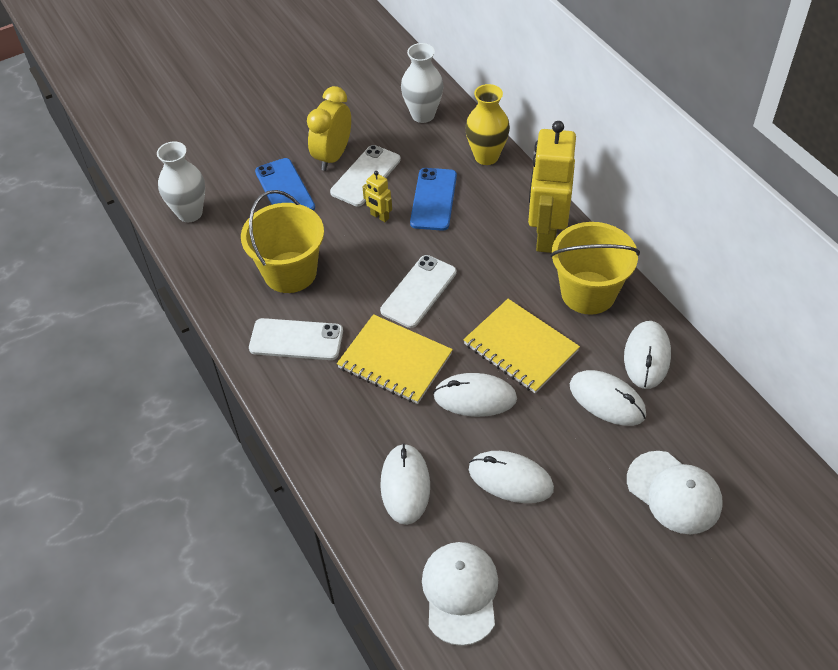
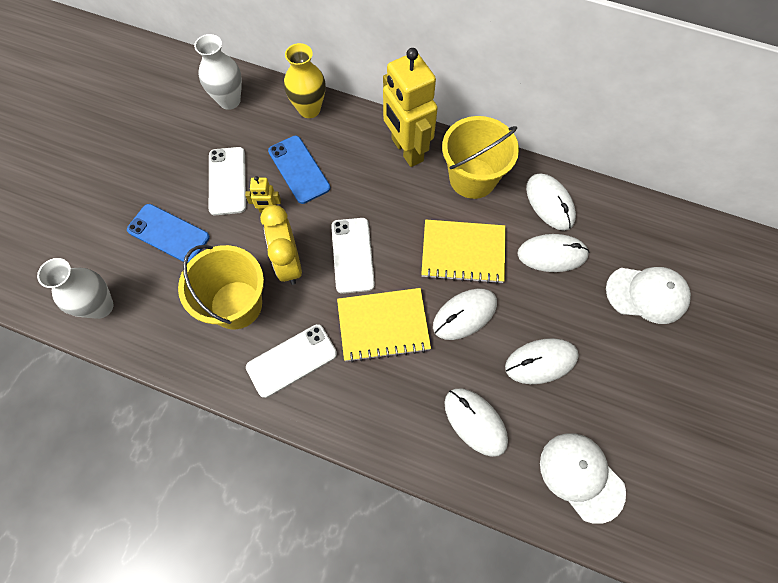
camera: 40 degrees left, 15 degrees up
(333, 156) = (185, 179): yellow clock -> yellow clock (289, 263)

